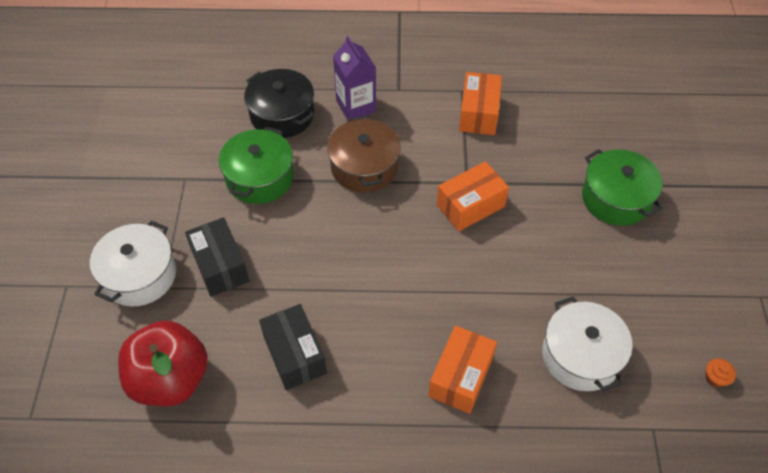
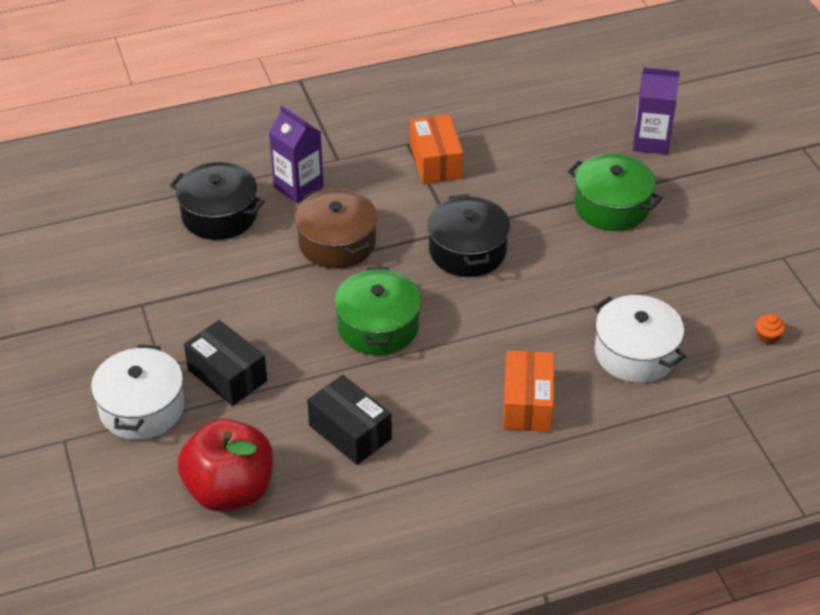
camera: 20 degrees left, 10 degrees down
(260, 177) = (227, 282): green pot -> green pot (378, 326)
(470, 206) = (467, 251): orange box -> black pot
(676, 144) = (651, 141): none -> purple carton

